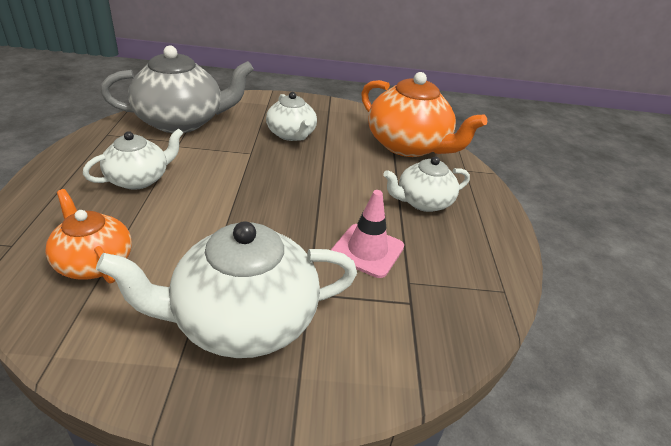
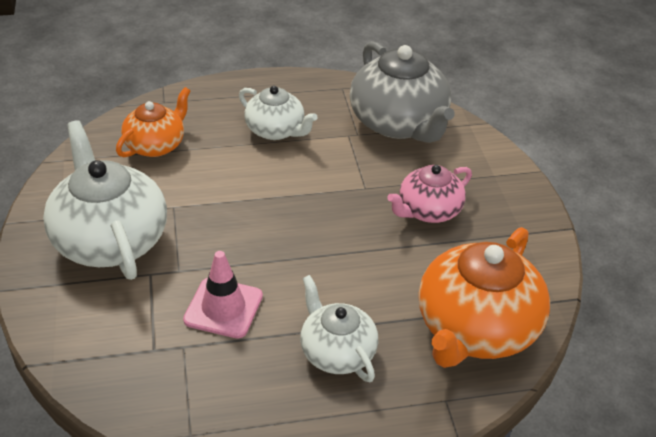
camera: 80 degrees right, 5 degrees up
(291, 134) = (428, 211): white teapot -> pink teapot

